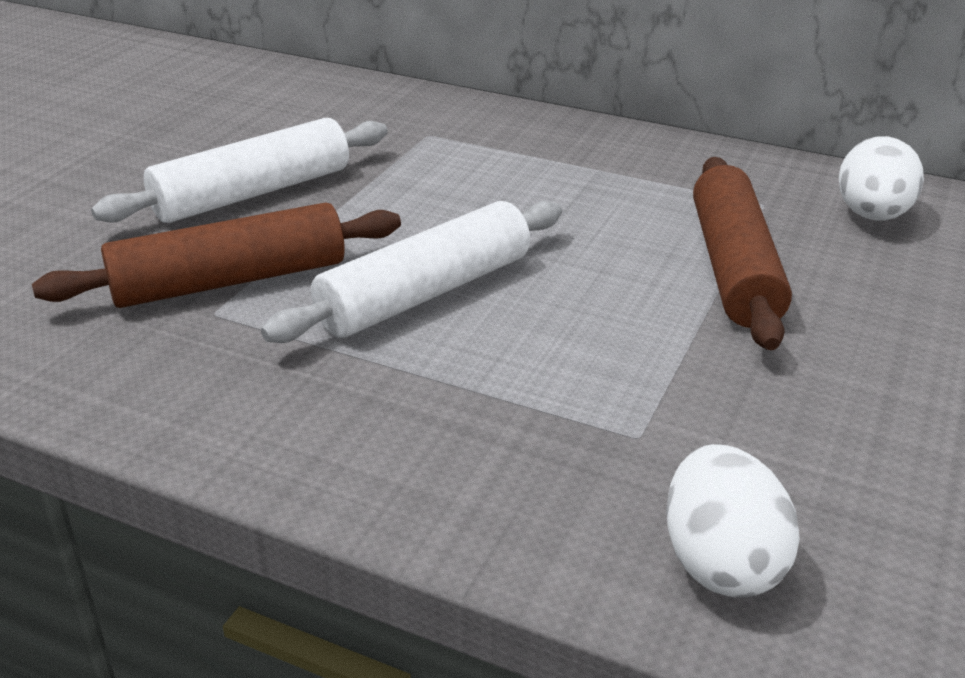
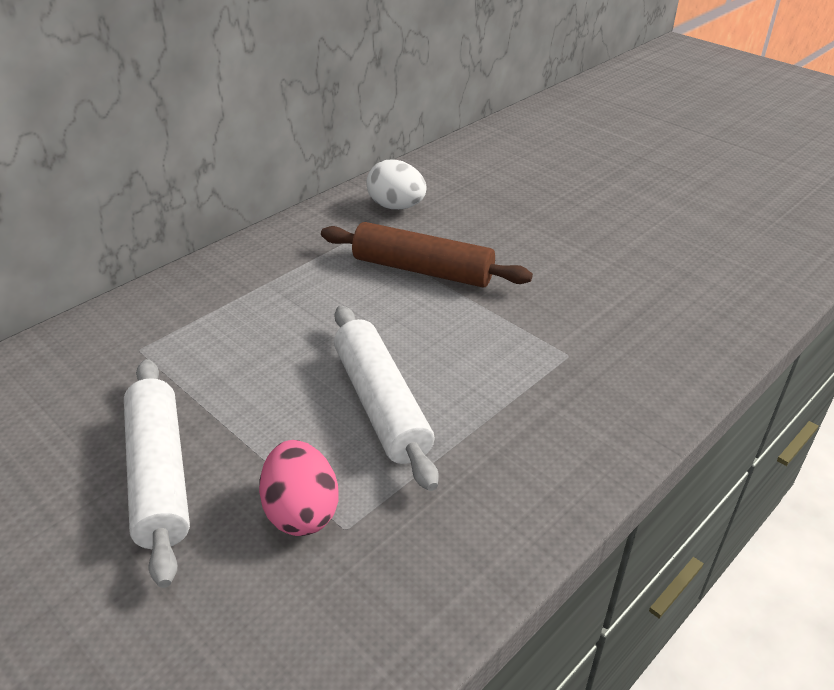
camera: 70 degrees left, 5 degrees up
(229, 280) = (301, 511): brown rolling pin -> pink egg
(721, 563) = (673, 358): white egg -> none

